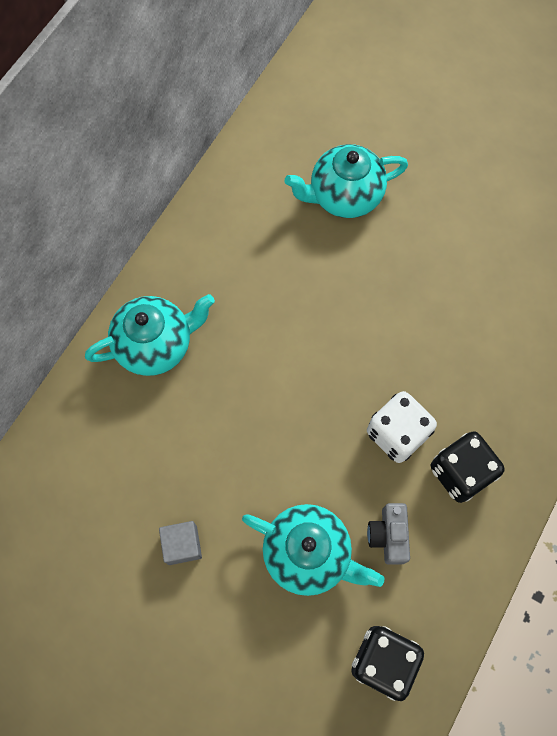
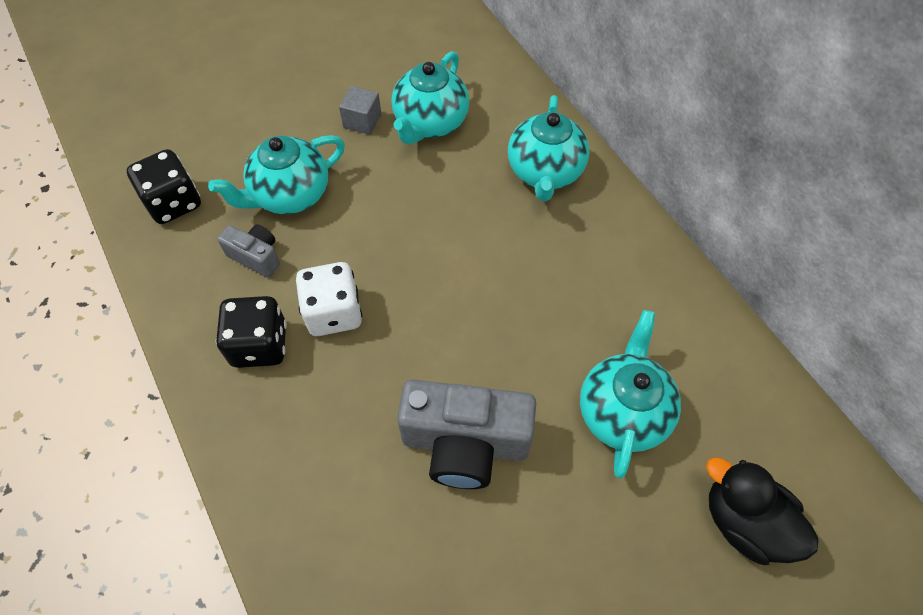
camera: 120 degrees right, 10 degrees down
(150, 477) = (430, 123): none -> turquoise teapot
(373, 104) = (744, 522): none -> black duck
(433, 281) = (465, 443): none -> grey camera

